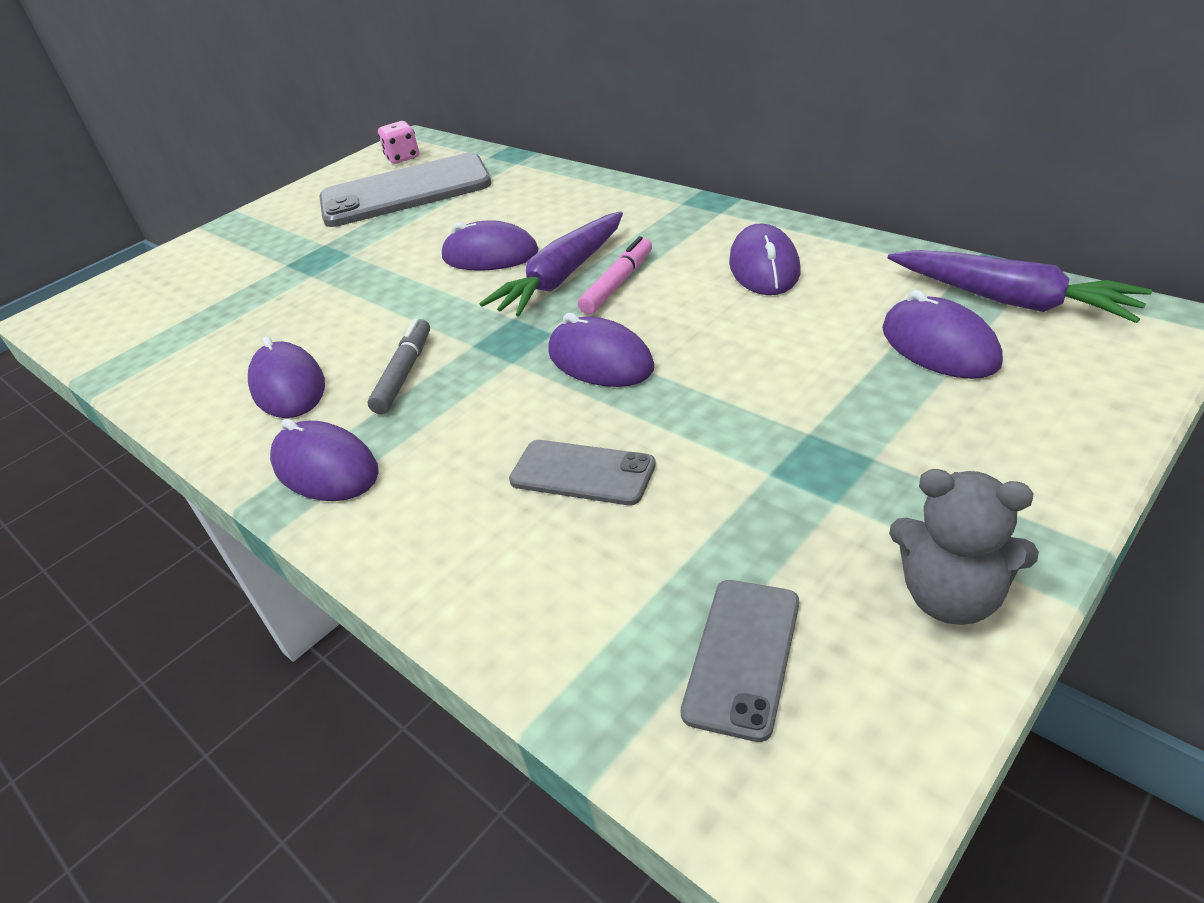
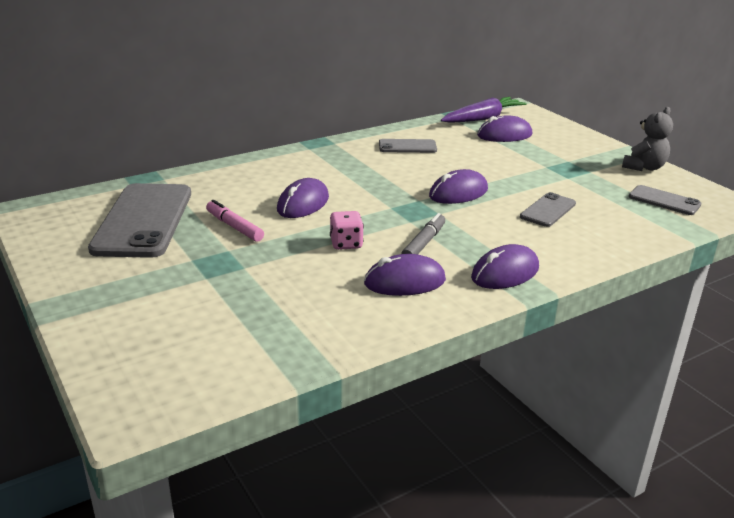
camera: 80 degrees left, 10 degrees down
(403, 158) = (65, 215): pink dice -> pink dice (346, 244)
(404, 373) = (423, 243): grey marker -> grey marker turned 90 degrees clockwise
(562, 277) = (359, 189): purple carrot -> none
(618, 284) = (384, 177): pink marker -> pink marker (234, 227)
(764, 267) = (407, 147): purple mouse -> grey phone

